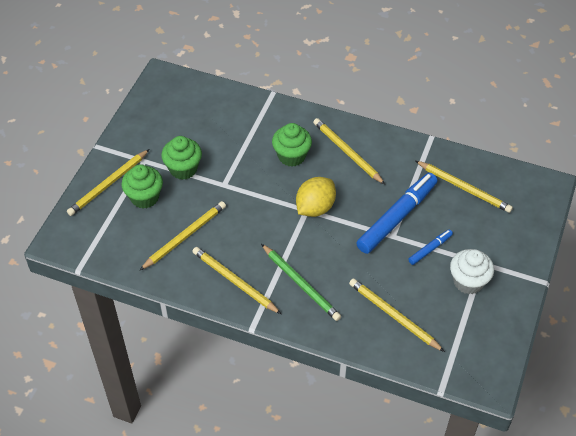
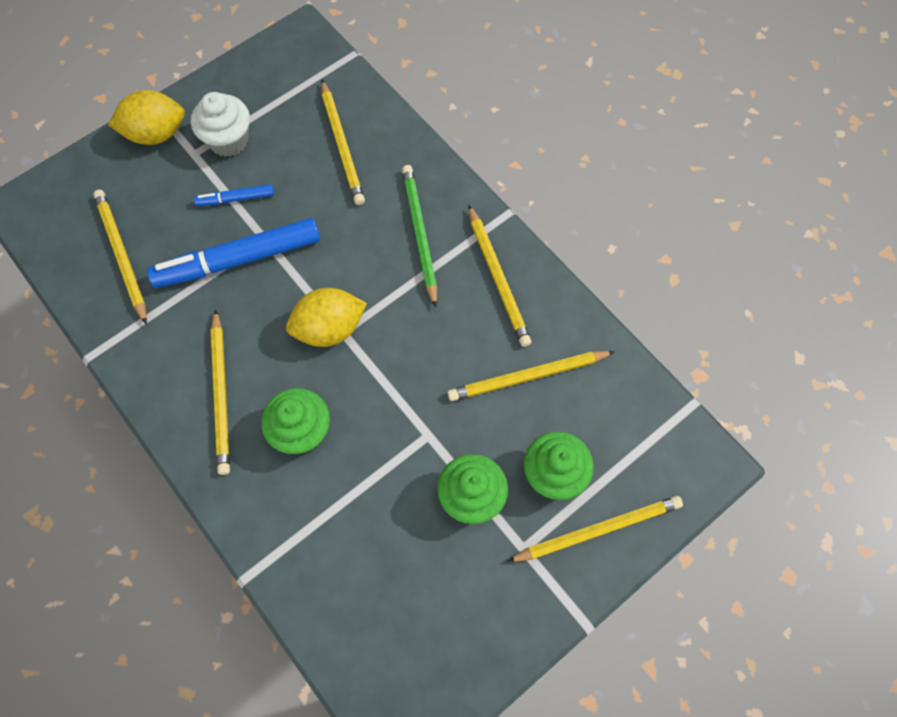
camera: 150 degrees left, 15 degrees up
(517, 263) = (156, 134): none -> yellow lemon

